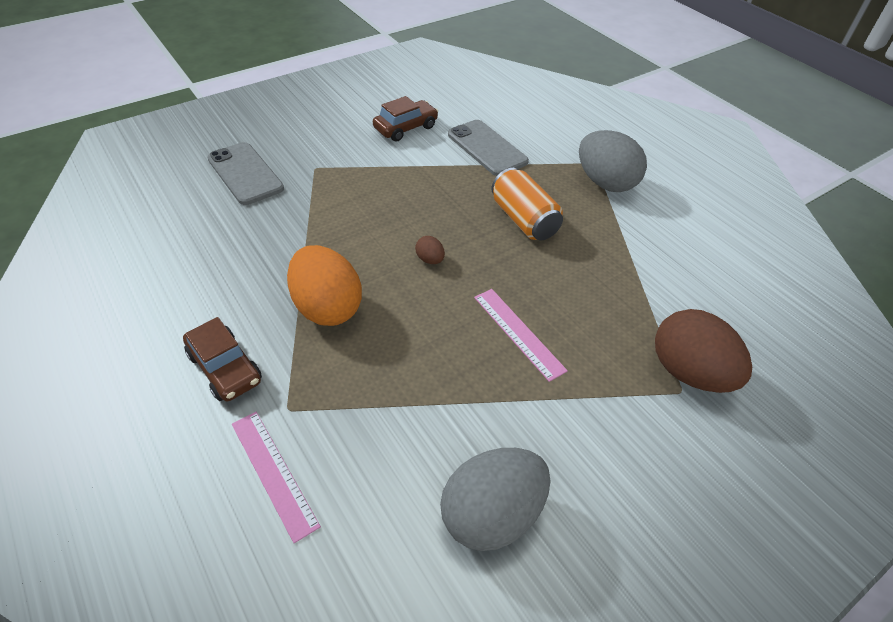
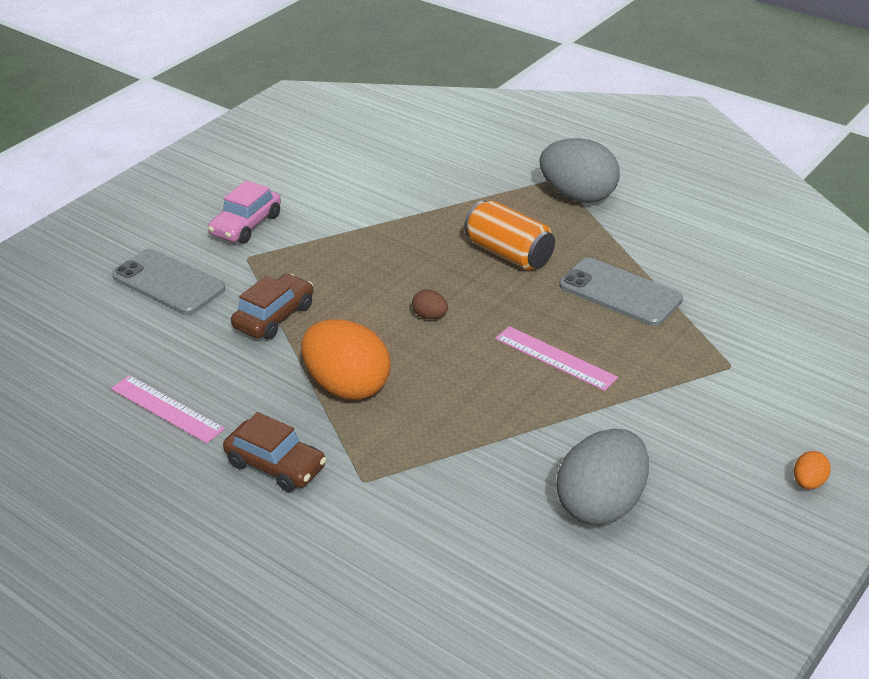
camera: 15 degrees left, 10 degrees down
(274, 473) = (382, 532): pink ruler -> pink ruler (167, 408)
(330, 141) = (246, 225): none -> pink car
(405, 128) = (326, 190): brown car -> brown car (274, 317)
(487, 148) = (431, 190): grey phone -> grey phone (620, 292)
(689, 372) = (731, 348): brown egg -> none
(717, 562) = (808, 482): none -> orange egg

